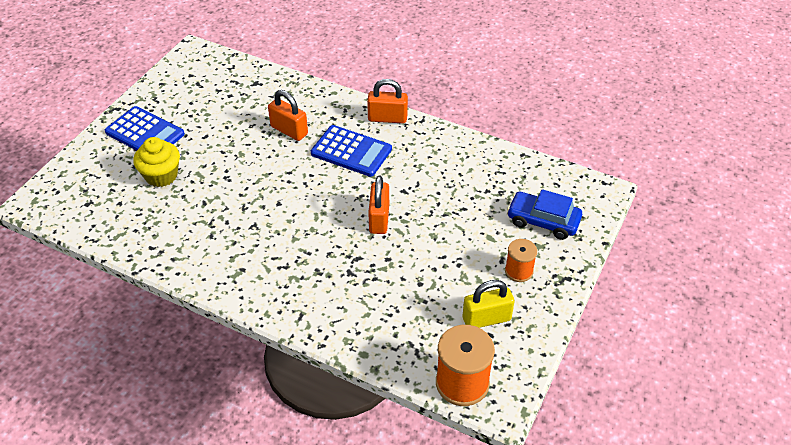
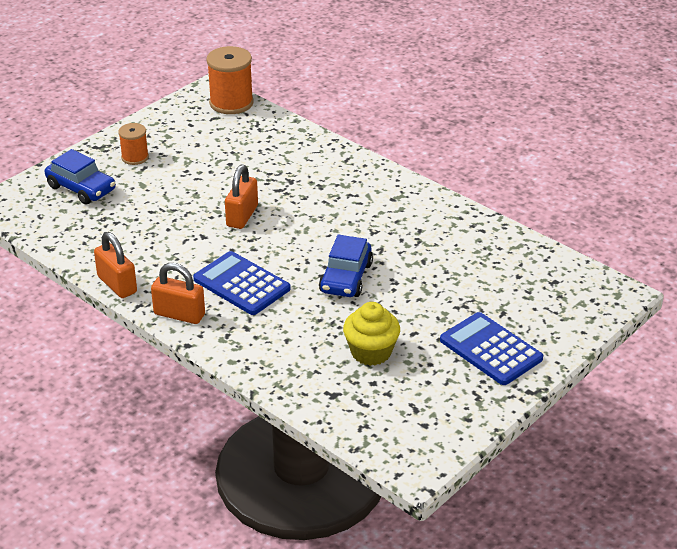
camera: 165 degrees left, 10 degrees down
(161, 176) = (470, 295): yellow cupcake -> yellow cupcake (371, 352)
(268, 173) = (346, 278): none -> blue car
(289, 130) = (307, 321): orange padlock -> orange padlock (117, 284)
(486, 319) = (186, 133): yellow padlock -> none

